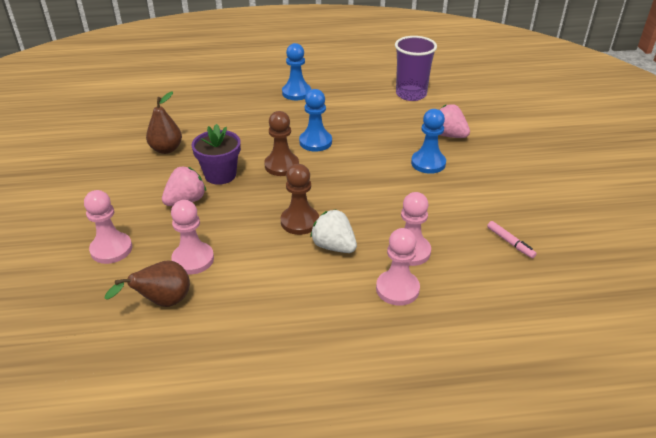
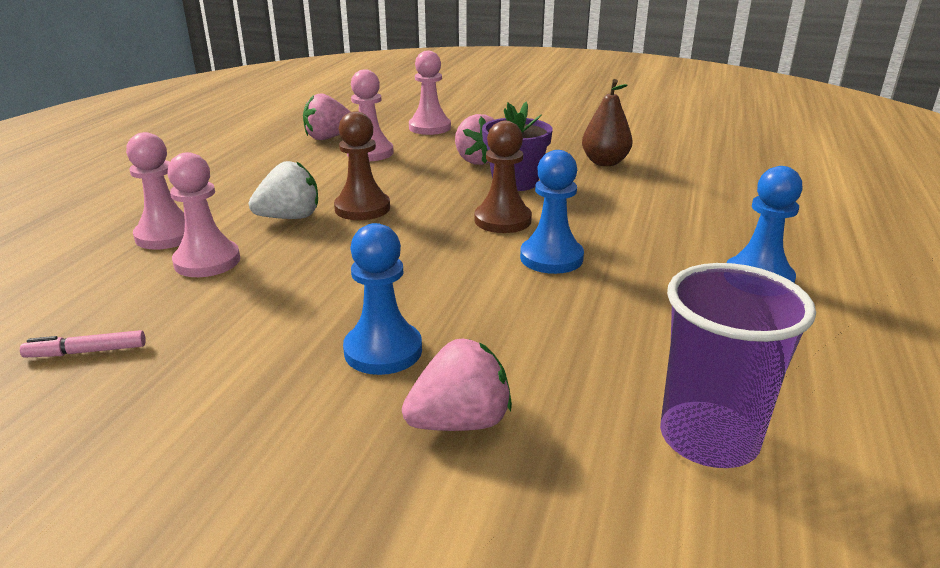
camera: 115 degrees right, 10 degrees down
(163, 302) = (328, 138): brown pear -> pink strawberry

